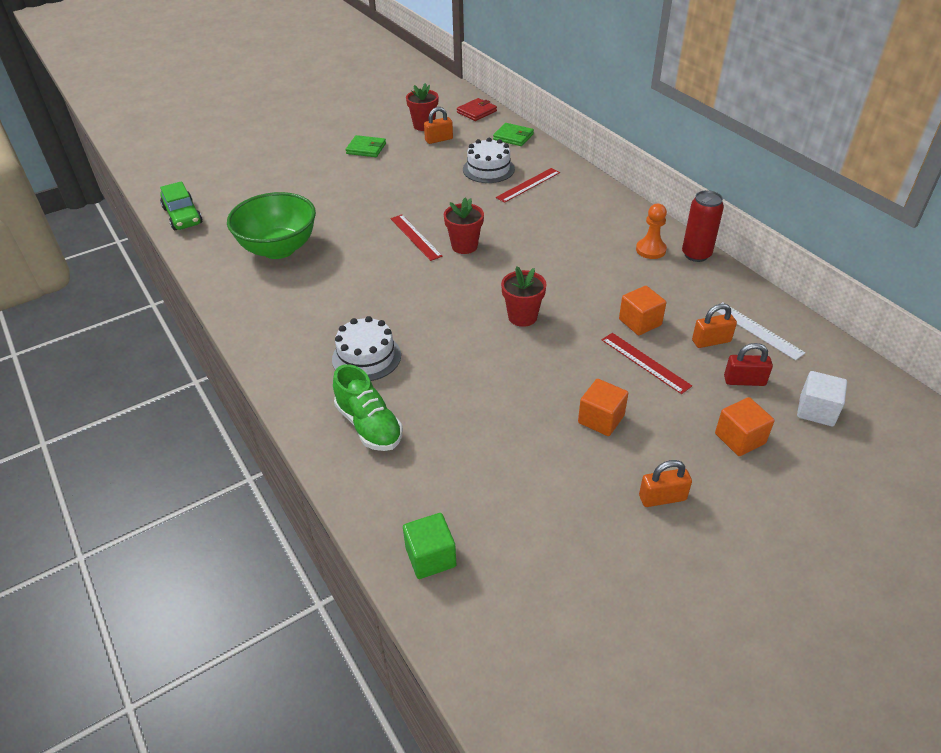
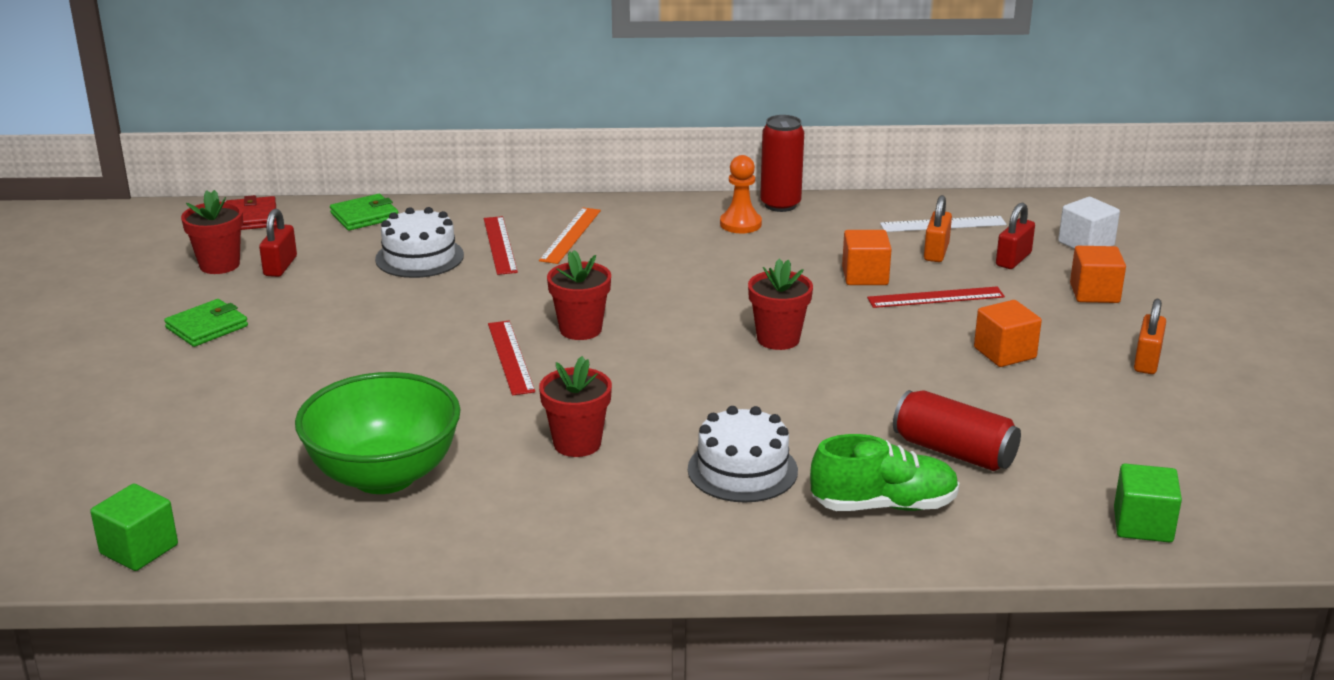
camera: 60 degrees left, 15 degrees down
(183, 216) = (139, 549): green car -> green cube
(349, 291) = (577, 443): none -> red flower pot
(415, 237) = (510, 357): red ruler -> red ruler turned 75 degrees clockwise
(439, 139) = (280, 266): orange padlock -> red padlock
(452, 436) = (954, 452): none -> red can
(565, 200) = (570, 235): none -> orange ruler

